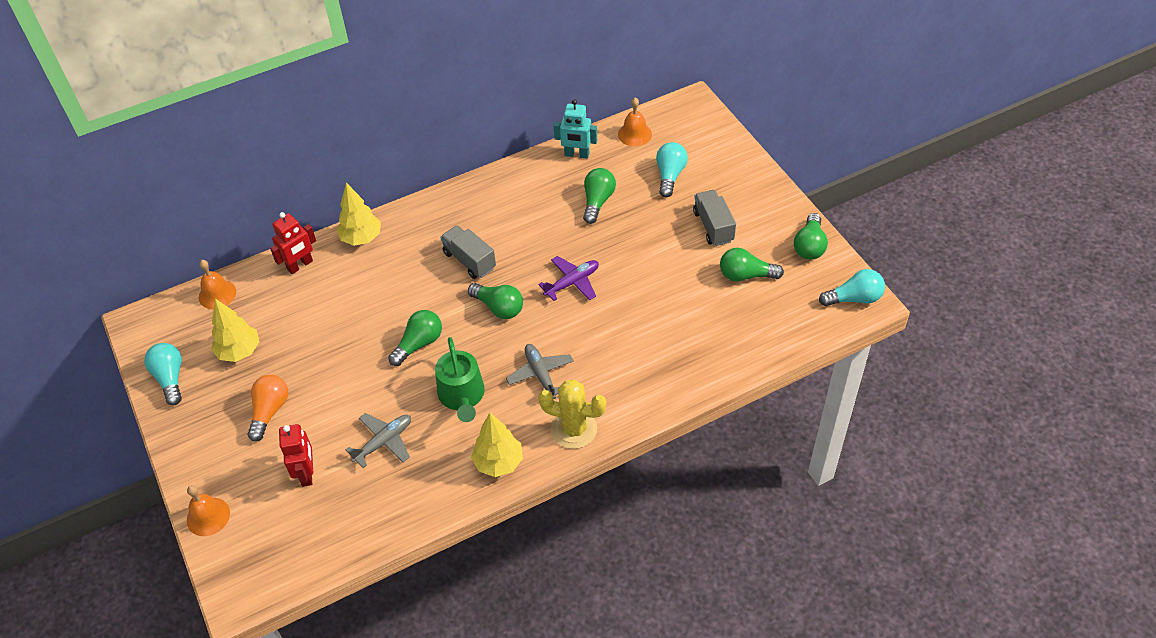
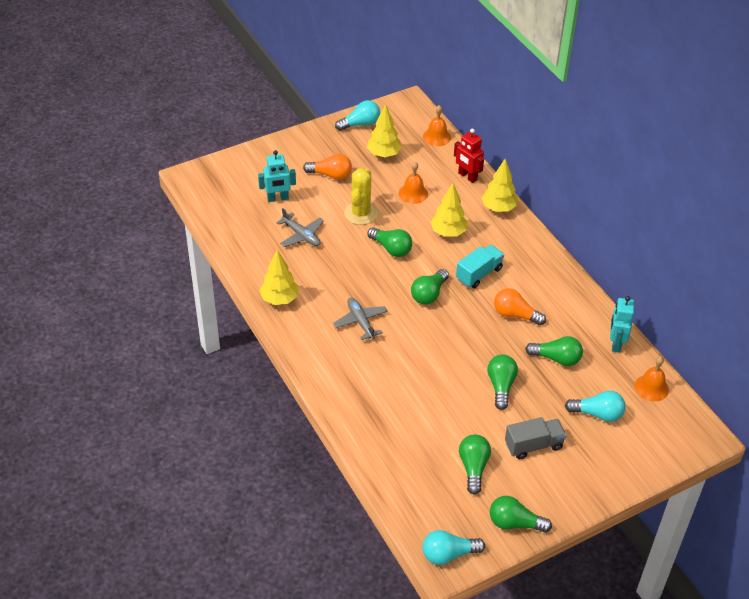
camera: 85 degrees right, 5 degrees down
(208, 516) = (248, 156): orange bell -> orange bell (413, 193)
(307, 473) = (278, 198): red robot -> turquoise robot
(397, 287) = (448, 232): none -> yellow tree
(462, 396) = (341, 276): green watering can -> none
(469, 260) = (479, 274): grey truck -> turquoise truck
(534, 231) = (515, 315): none -> orange light bulb
(540, 374) = (360, 322): grey plane -> grey plane turned 90 degrees counterclockwise
(572, 282) = (458, 341): purple plane -> none
(574, 429) = (307, 343): yellow cactus -> yellow cactus (361, 213)
(636, 248) = (501, 386): none -> green light bulb
(854, 298) = (448, 554): turquoise light bulb -> turquoise light bulb turned 90 degrees clockwise

